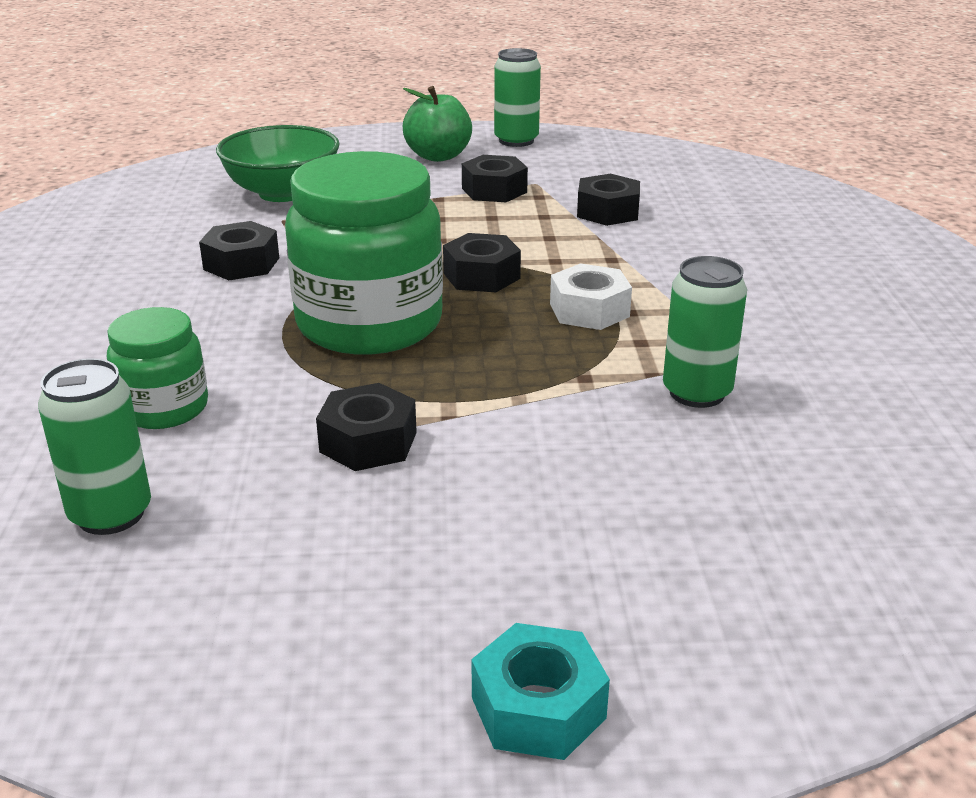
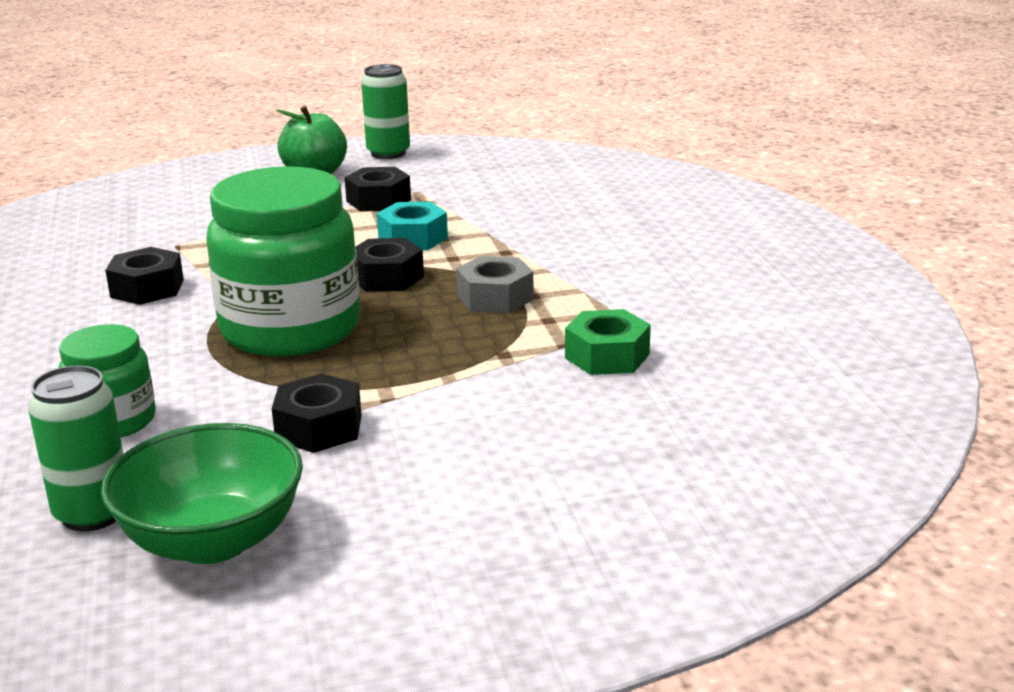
camera: 10 degrees left, 5 degrees down
(283, 193) = (168, 220): green bowl -> green bowl (212, 541)
(538, 707) = (525, 610): turquoise nut -> turquoise nut (413, 238)
(589, 310) = (495, 297): white nut -> grey nut
(607, 211) = (492, 210): black nut -> none
(697, 393) = (607, 356): green can -> green nut

